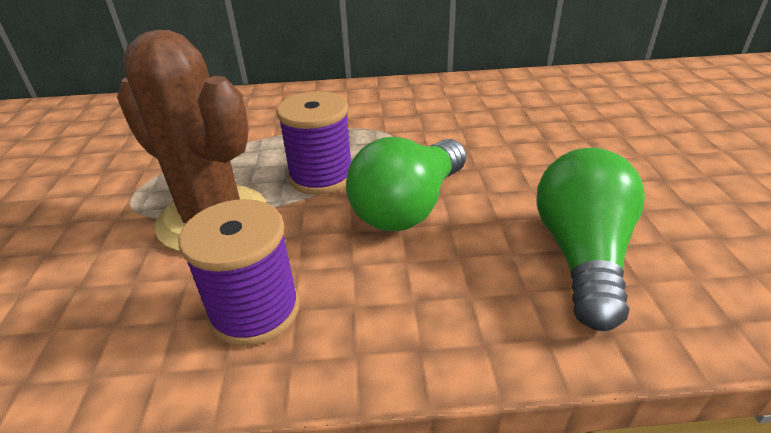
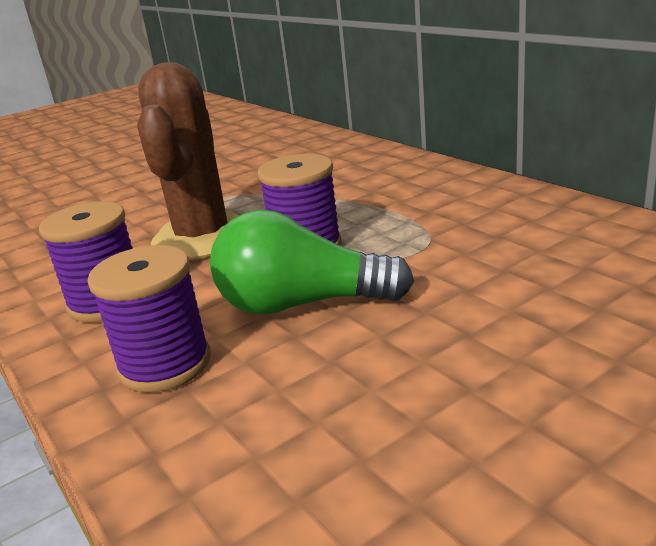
camera: 60 degrees right, 10 degrees down
(420, 299) = (165, 364): none -> purple spool
(581, 256) = (312, 437): green light bulb -> none

